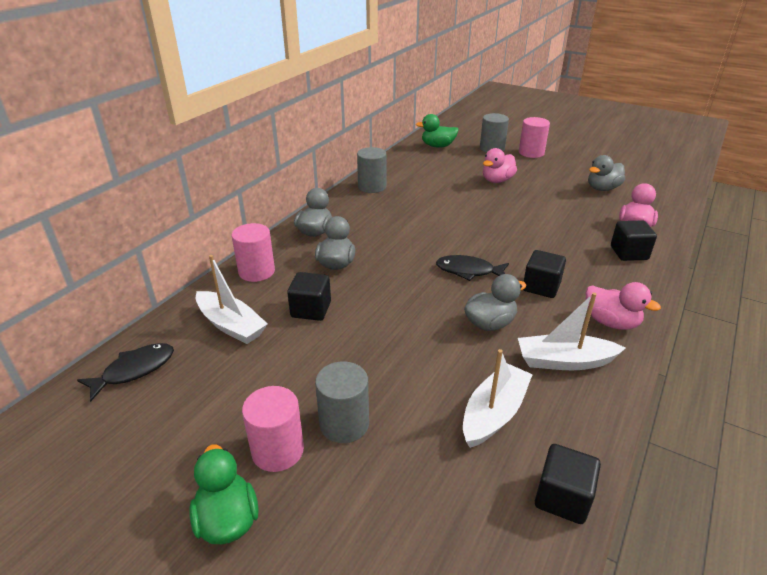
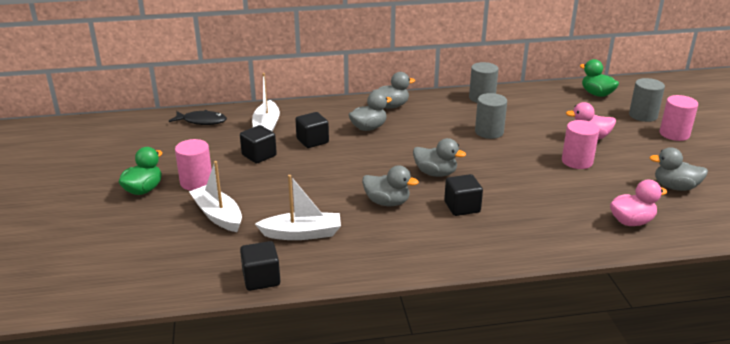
camera: 50 degrees right, 5 degrees down
(256, 271) = (322, 109): pink cylinder -> pink cylinder (577, 161)
(344, 424) = (235, 191): grey cylinder -> grey cylinder (489, 132)
(468, 271) = (435, 173): black fish -> grey duck
(564, 361) = (387, 243): white boat -> white boat (218, 215)
(611, 322) = (461, 249): pink duck -> none
(629, 253) = (579, 230): black cube -> black cube (259, 155)

